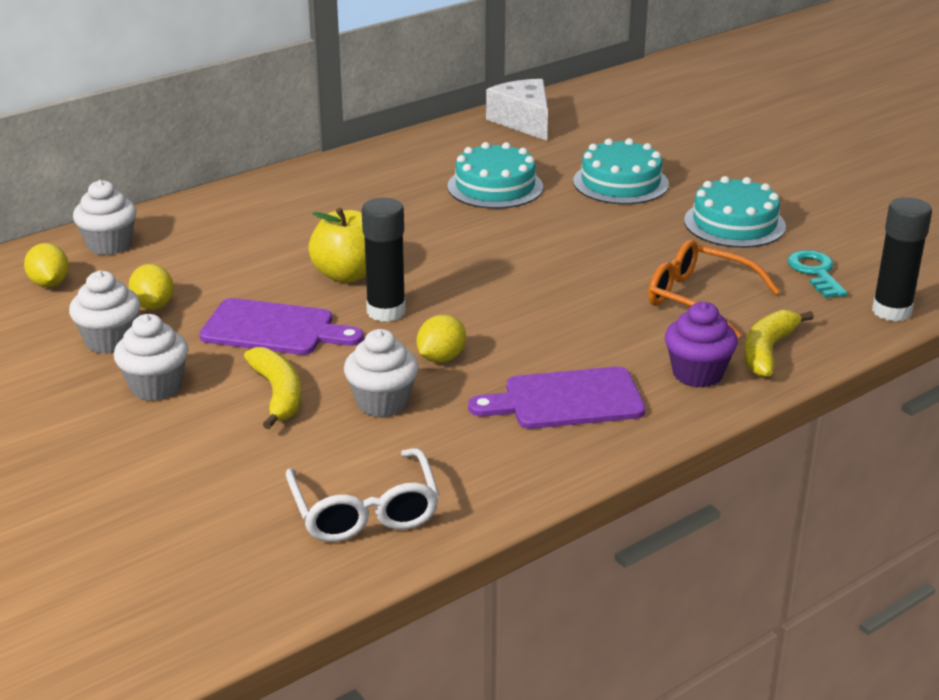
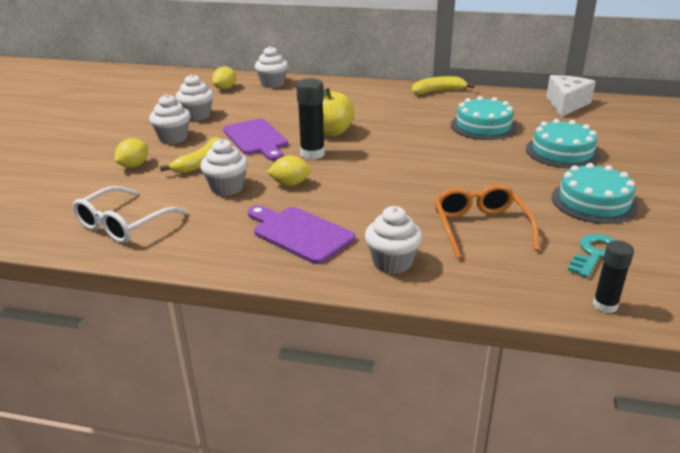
camera: 50 degrees right, 0 degrees up
(153, 305) = (238, 110): yellow lemon -> yellow lemon (134, 166)
(697, 374) = (392, 262): purple cupcake -> white cupcake
(768, 351) = (461, 276): yellow banana -> yellow banana (438, 91)
(891, 311) = (605, 305): black glue stick -> black glue stick, size x0.65

